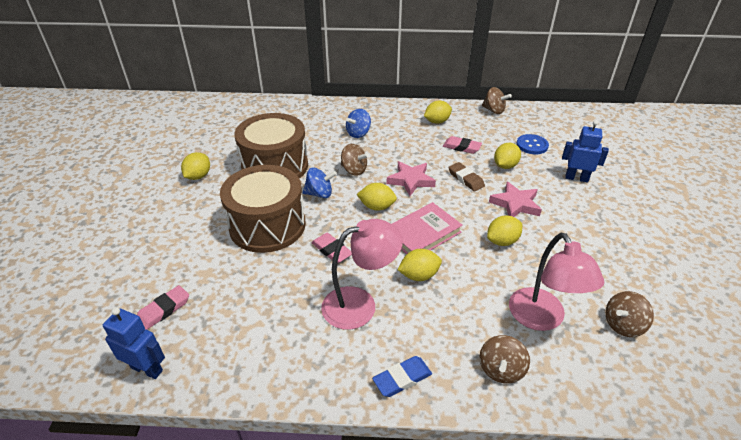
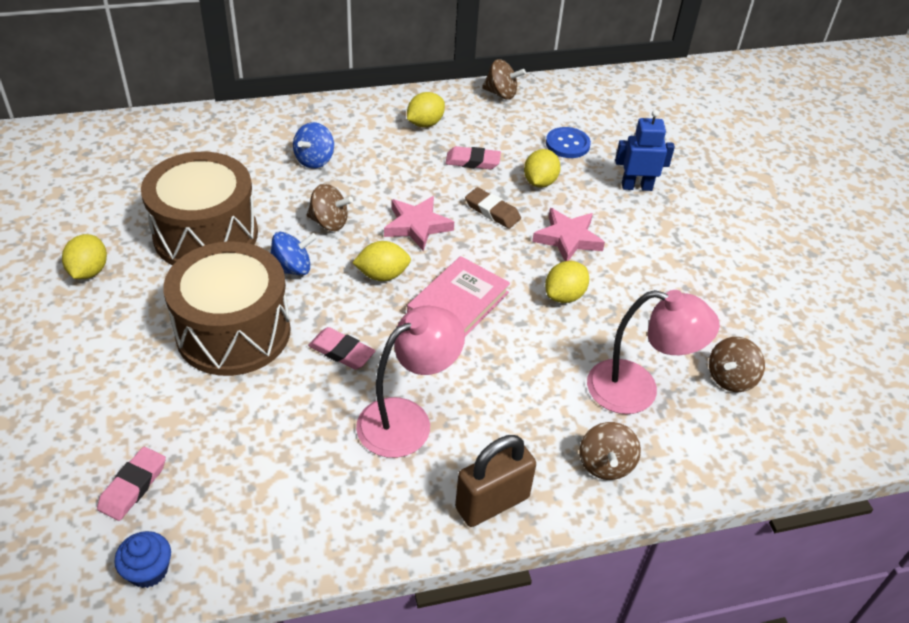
camera: 20 degrees left, 5 degrees up
(147, 369) = (148, 570): blue robot -> blue cupcake
(402, 378) = (492, 502): blue eraser -> brown padlock
(419, 275) = (471, 364): yellow lemon -> none
(541, 319) = (637, 390): pink lamp -> pink lamp turned 45 degrees counterclockwise

